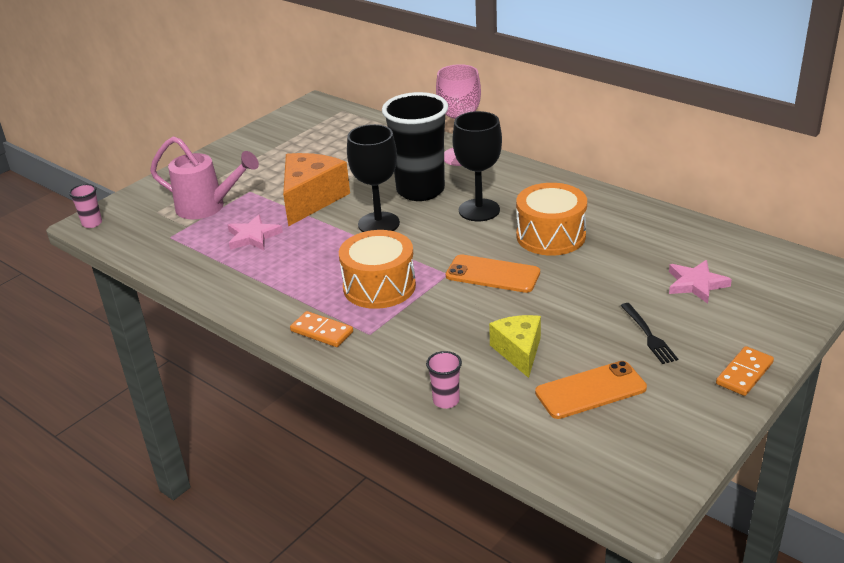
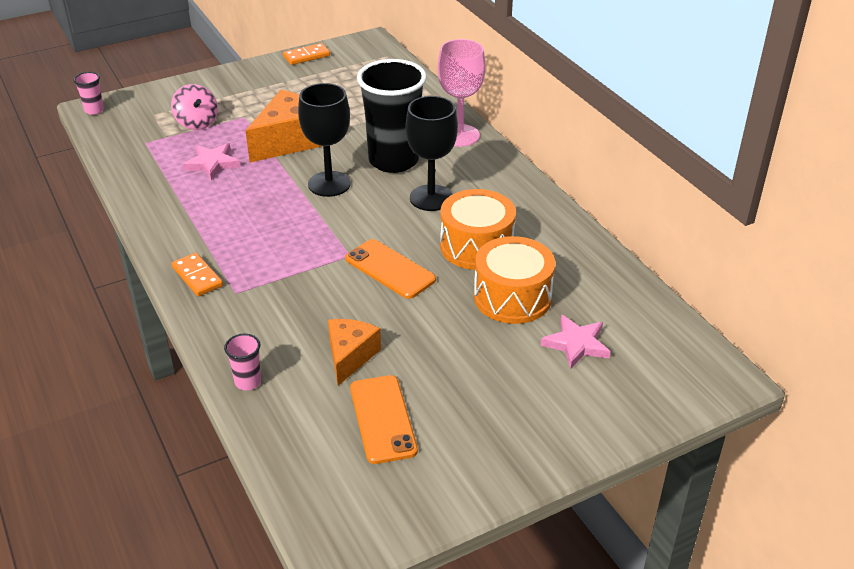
camera: 20 degrees right, 5 degrees up
(207, 207) = (197, 122): pink watering can -> pink spinning top
(379, 286) = (280, 248): orange drum -> orange drum (512, 297)
(518, 352) = (350, 356): yellow cheese -> orange cheese
(590, 390) = (383, 419): orange phone -> orange phone turned 75 degrees clockwise
(649, 336) = (484, 383): black fork -> none
(744, 373) = (544, 456): orange domino -> orange domino (306, 56)

